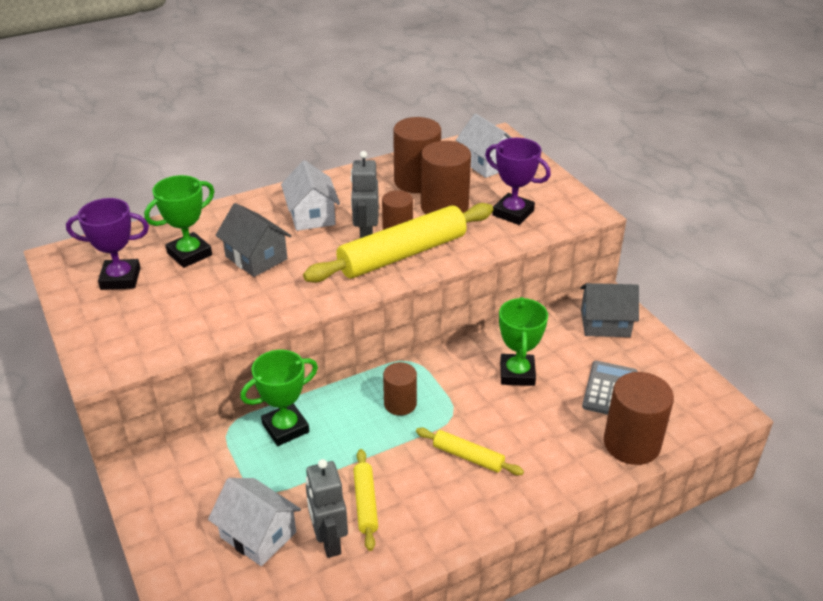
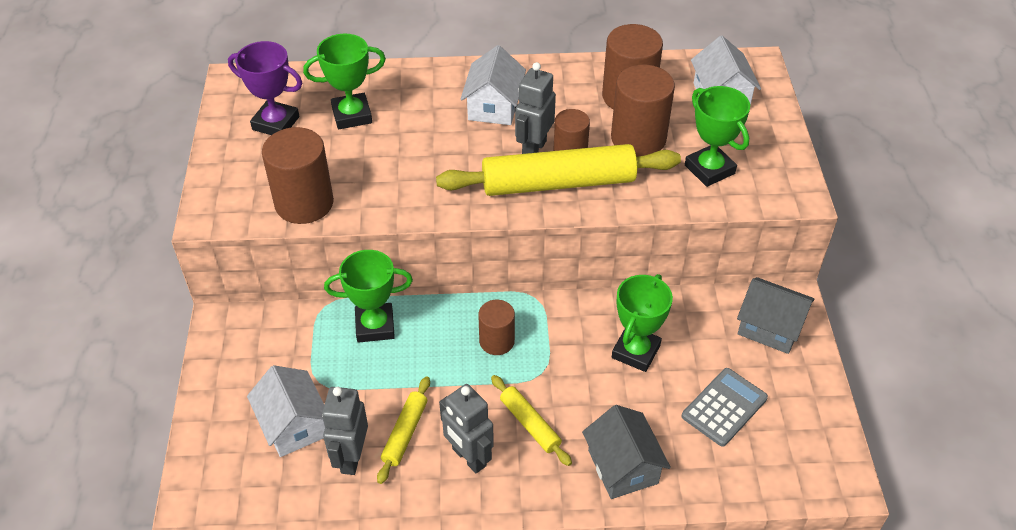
camera: 25 degrees right, 10 degrees up
(256, 258) = (411, 140): grey house -> grey house (622, 467)
(433, 501) = (468, 457): none -> grey robot
(513, 213) = (709, 169): purple trophy -> green trophy
(631, 444) = (708, 477): brown cylinder -> brown cylinder (304, 203)

